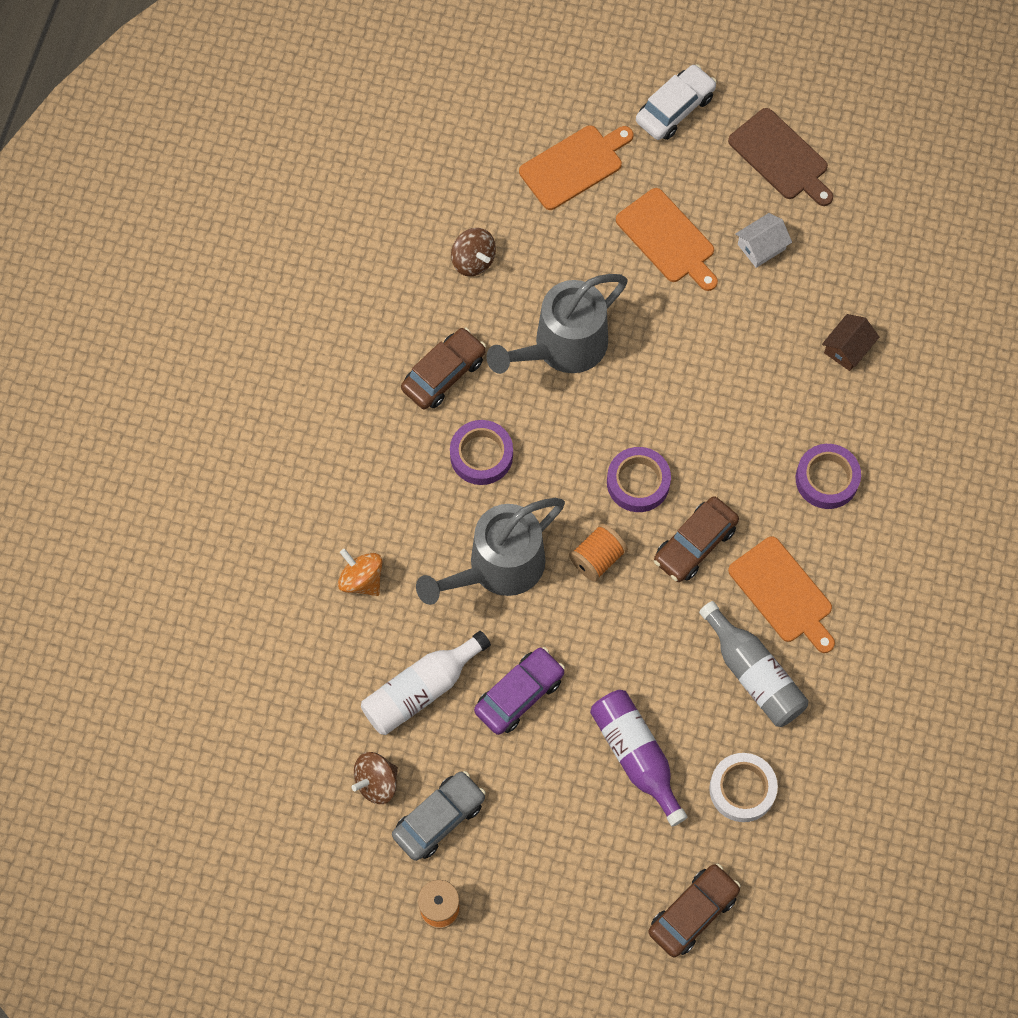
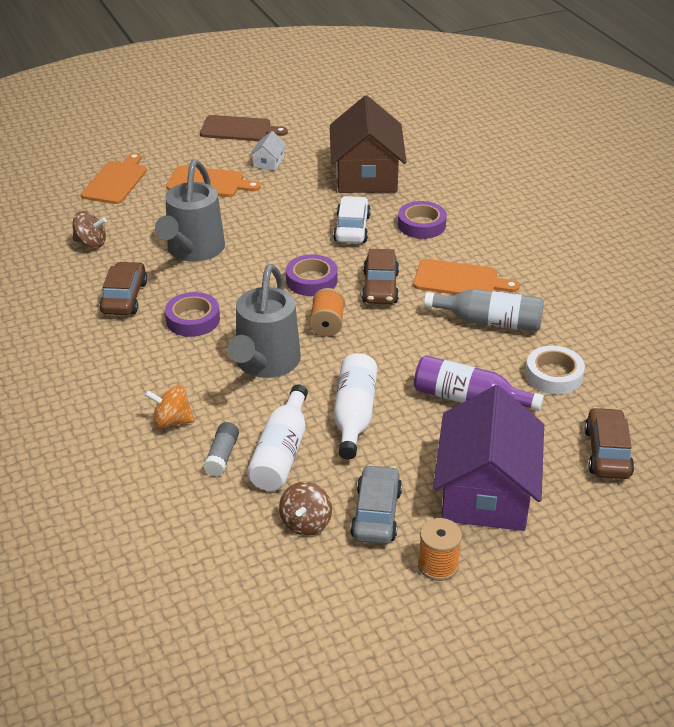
camera: 40 degrees left, 30 degrees down
(370, 654) = (222, 456): none -> grey glue stick
(519, 694) = (354, 415): purple car -> white bottle
(548, 868) = (485, 491): none -> purple house
(675, 109) = (154, 138): white car -> white car (352, 228)
(847, 348) = (366, 175): brown house -> brown house, size x2.46

